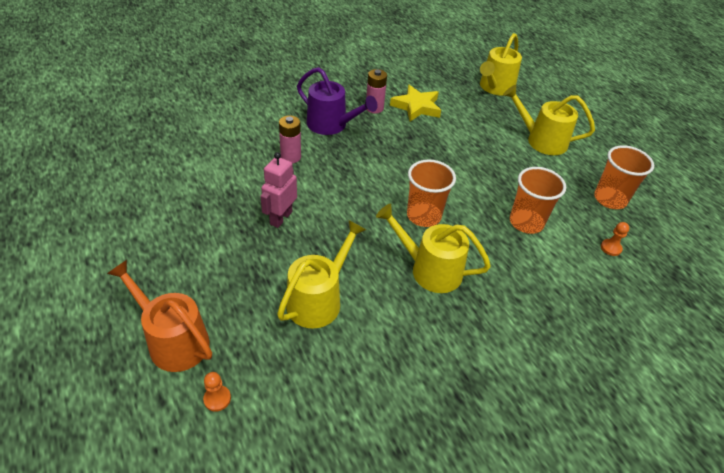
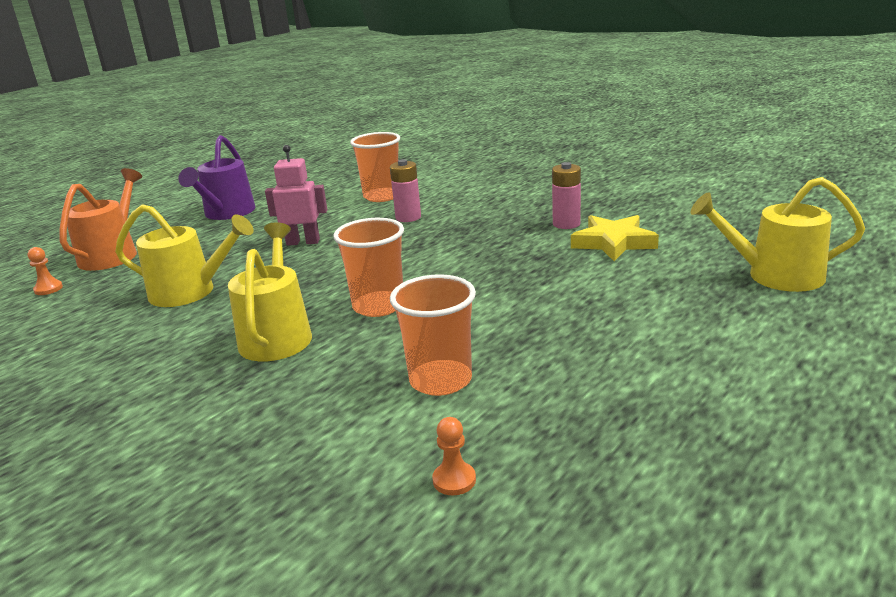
camera: 70 degrees right, 20 degrees down
(331, 125) = (494, 216): purple watering can -> purple watering can (227, 213)
(541, 140) = (689, 346): yellow watering can -> none
(610, 199) = (607, 453): orange cup -> orange cup (382, 196)

